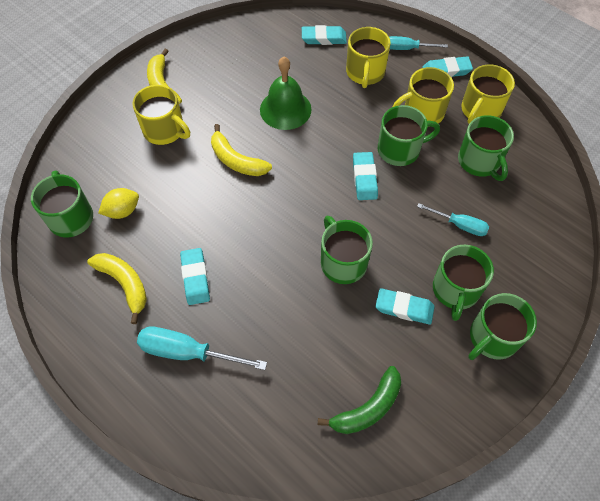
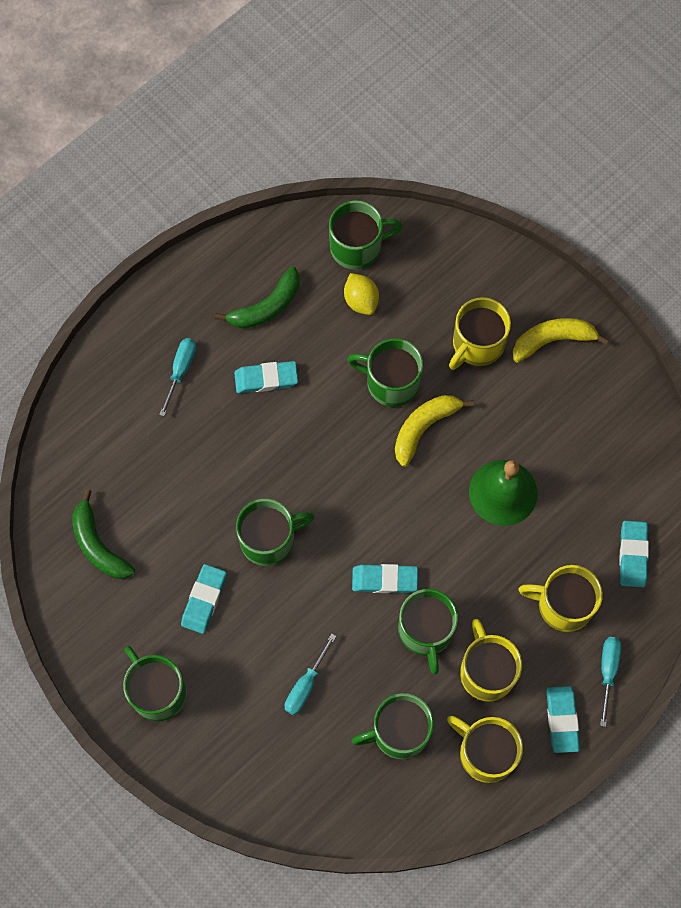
camera: 95 degrees right, 10 degrees up
(124, 284) = (266, 307): yellow banana -> green banana
(187, 352) = (181, 370): turquoise screwdriver -> turquoise screwdriver, size x0.62
(455, 290) = (219, 662): green mug -> green mug (391, 382)

